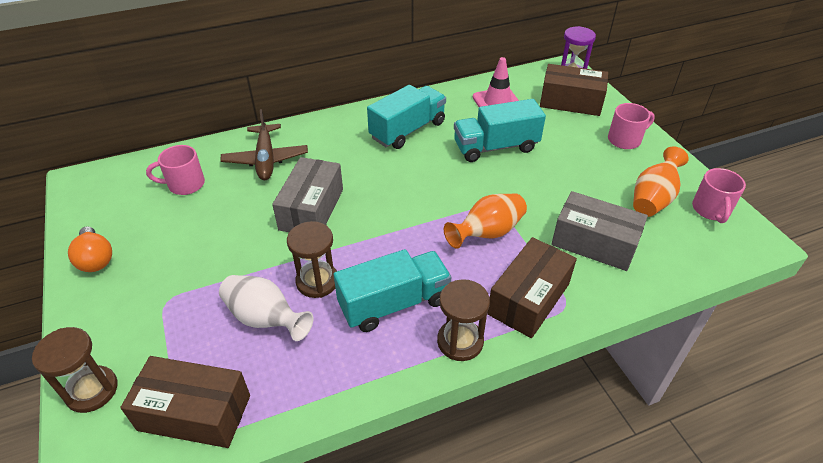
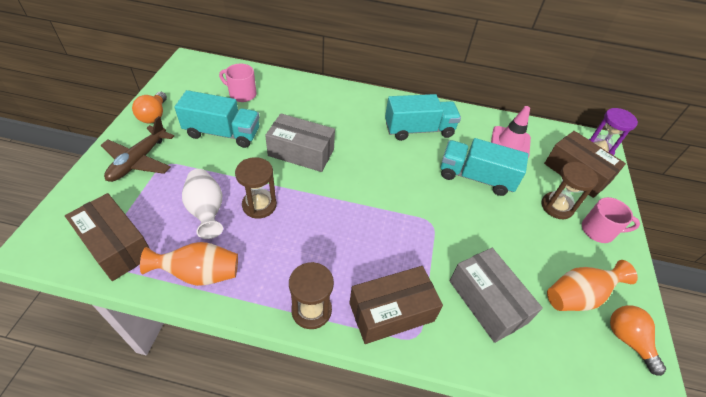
camera: 30 degrees right, 5 degrees up
(92, 390) = (82, 195): brown hourglass -> brown hourglass (557, 207)
(266, 159) = (304, 102): brown plane -> brown plane (138, 161)
(311, 209) = (301, 152): grey box -> grey box turned 60 degrees clockwise
(394, 303) = (293, 252): turquoise truck -> turquoise truck (222, 133)
(487, 233) = (407, 241): orange vase -> orange vase (200, 274)
(711, 210) = (628, 340): pink mug -> orange light bulb

